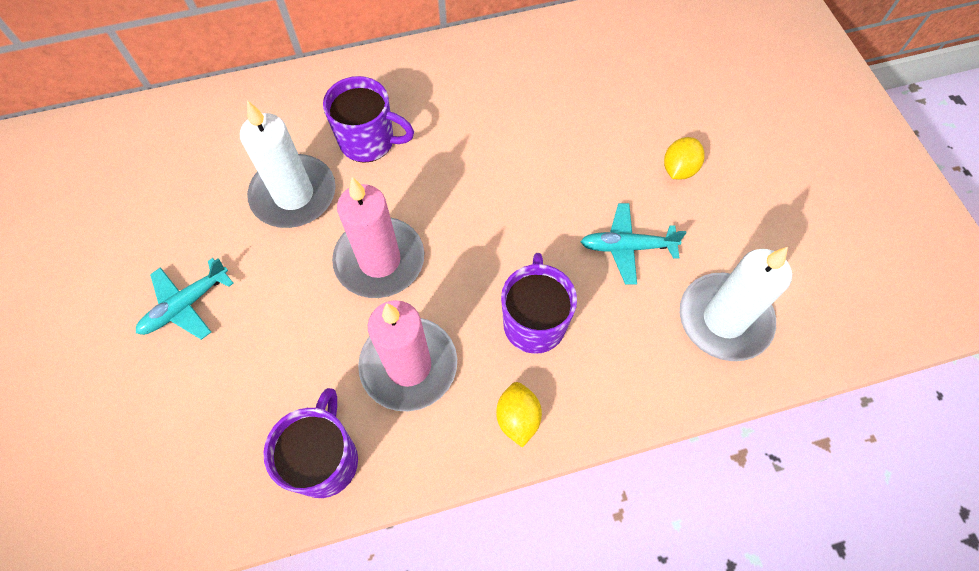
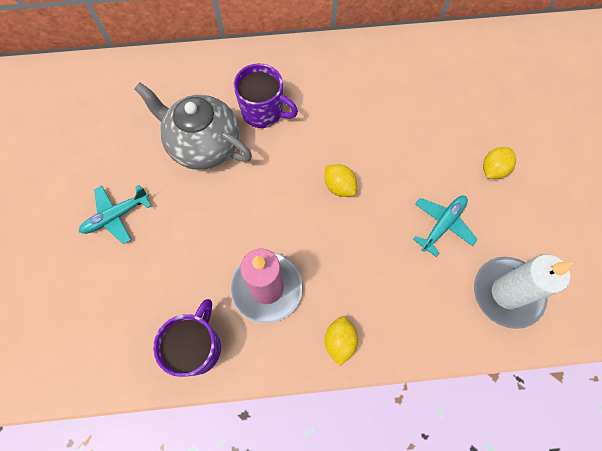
camera: 10 degrees right, 5 degrees up
(294, 195) = (203, 145): white candle -> grey teapot
(379, 260) = (258, 205): pink candle -> none
(484, 220) = (339, 186): none -> yellow lemon
(534, 322) = (363, 271): purple mug -> none
(627, 247) = (442, 224): turquoise plane -> turquoise plane turned 120 degrees clockwise

